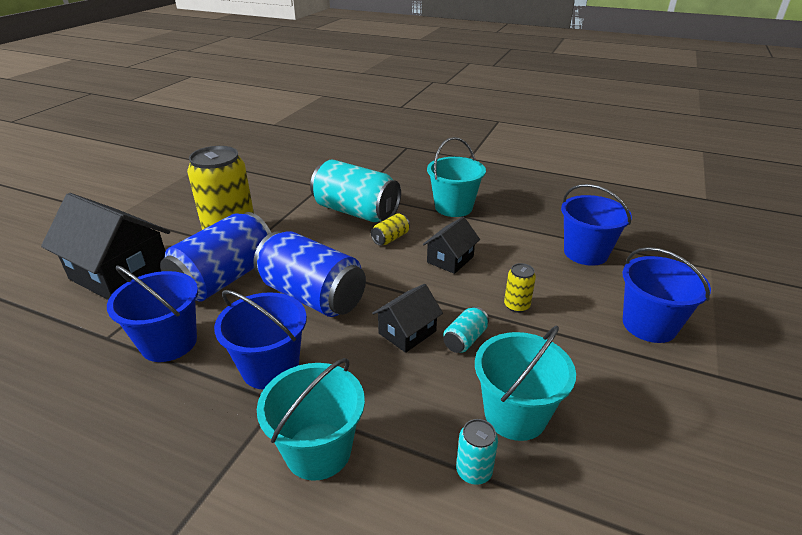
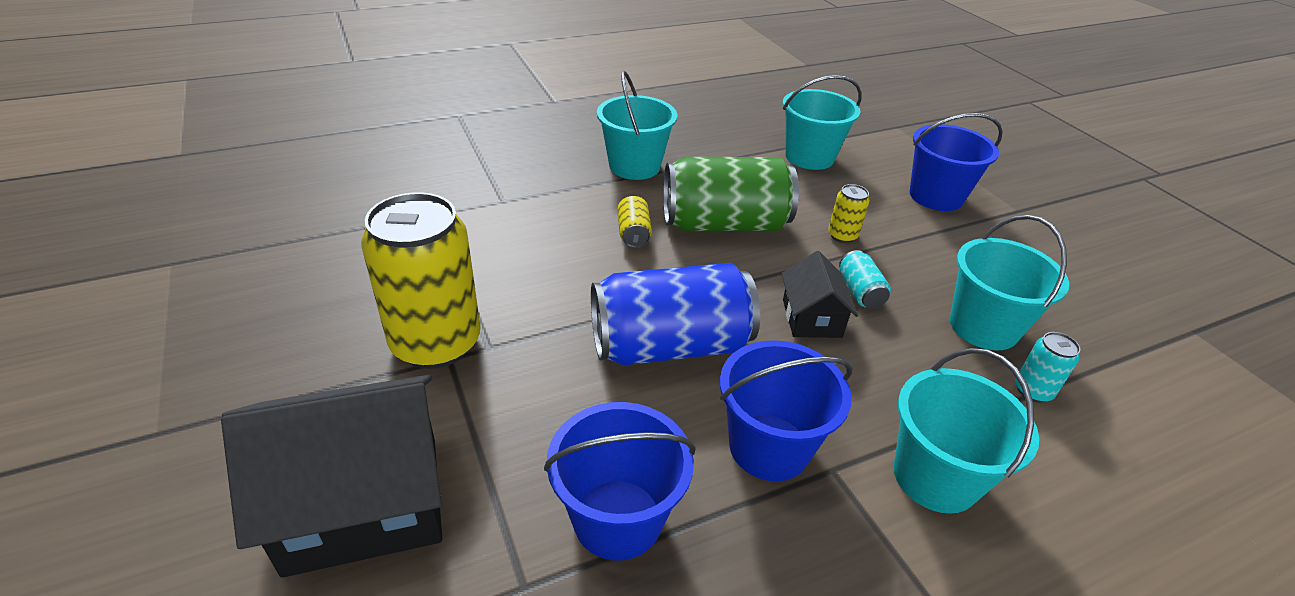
camera: 50 degrees left, 5 degrees up
(225, 278) = (534, 398): blue can -> none
(356, 212) = (541, 223): turquoise can -> none
(450, 259) = (724, 224): black house -> green can
(585, 253) = (809, 157): blue bucket -> turquoise bucket

